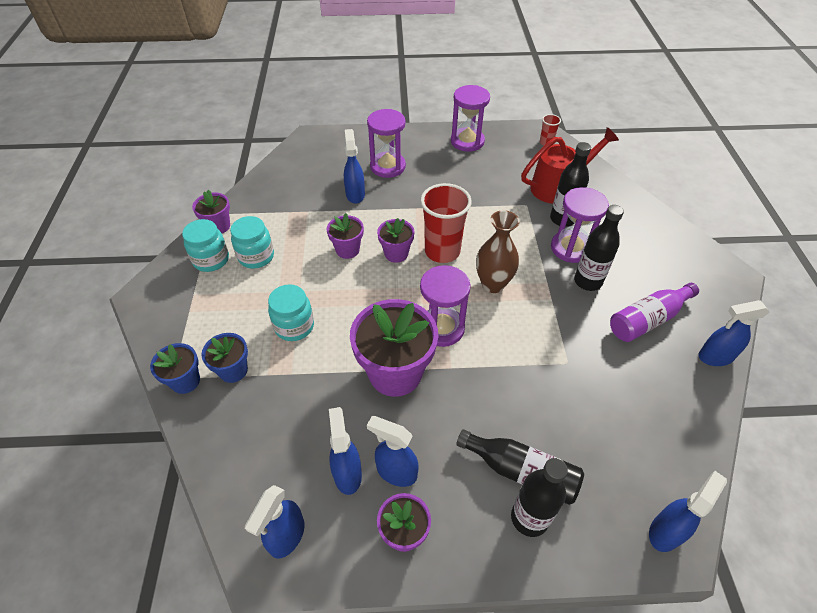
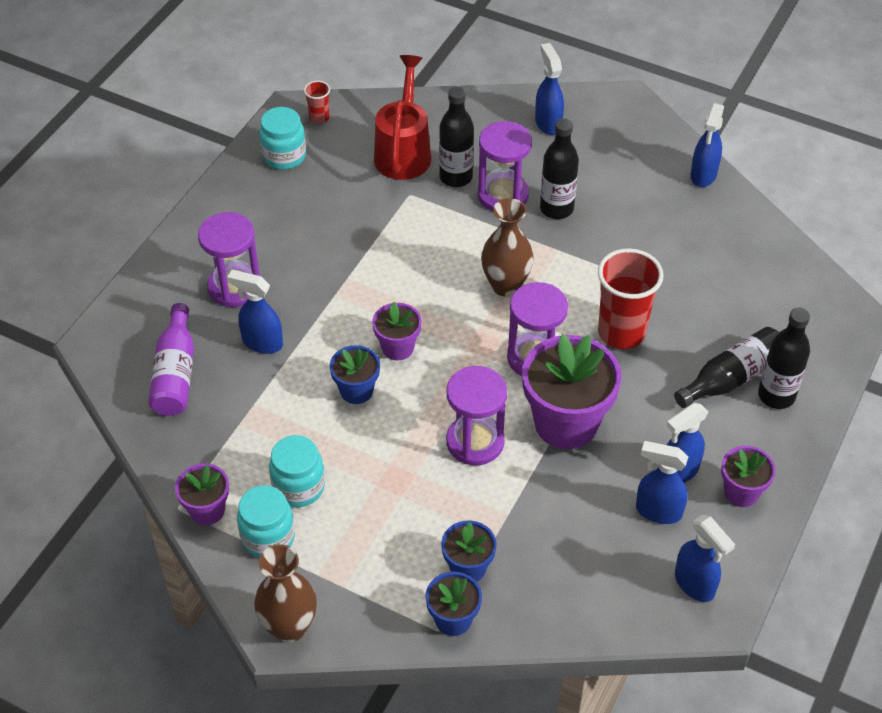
camera: 60 degrees left, 0 degrees up
(147, 299) = (289, 627): none -> brown vase
(294, 326) = (442, 488): turquoise jar -> turquoise jar (284, 156)
(347, 250) = (356, 391): purple flower pot -> blue flower pot
(442, 251) = (426, 305): red cup -> red cup (621, 332)
(467, 141) = (253, 187): purple hourglass -> purple hourglass (475, 442)
(648, 320) = (633, 194): purple bottle -> purple bottle (176, 373)
(665, 531) = (835, 313): blue spray bottle -> blue spray bottle (548, 123)

